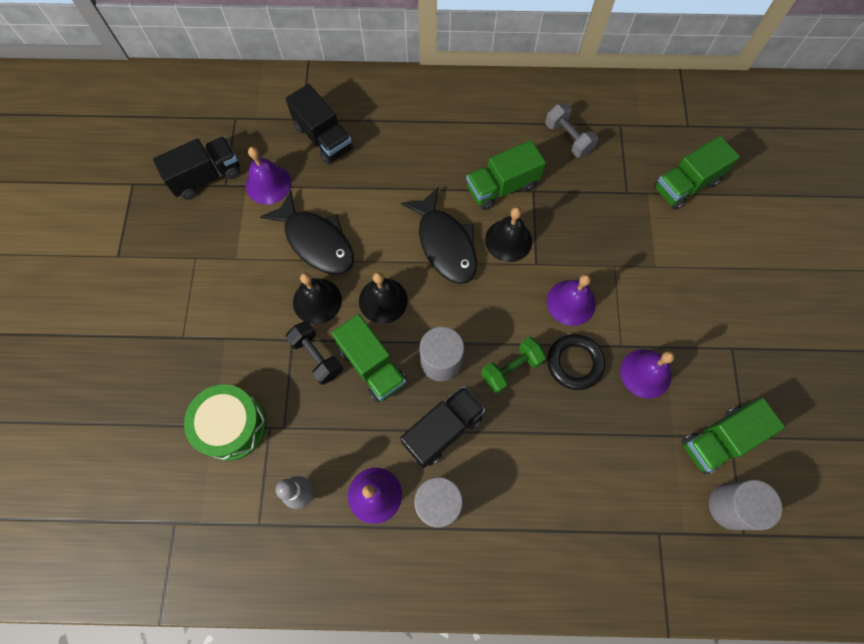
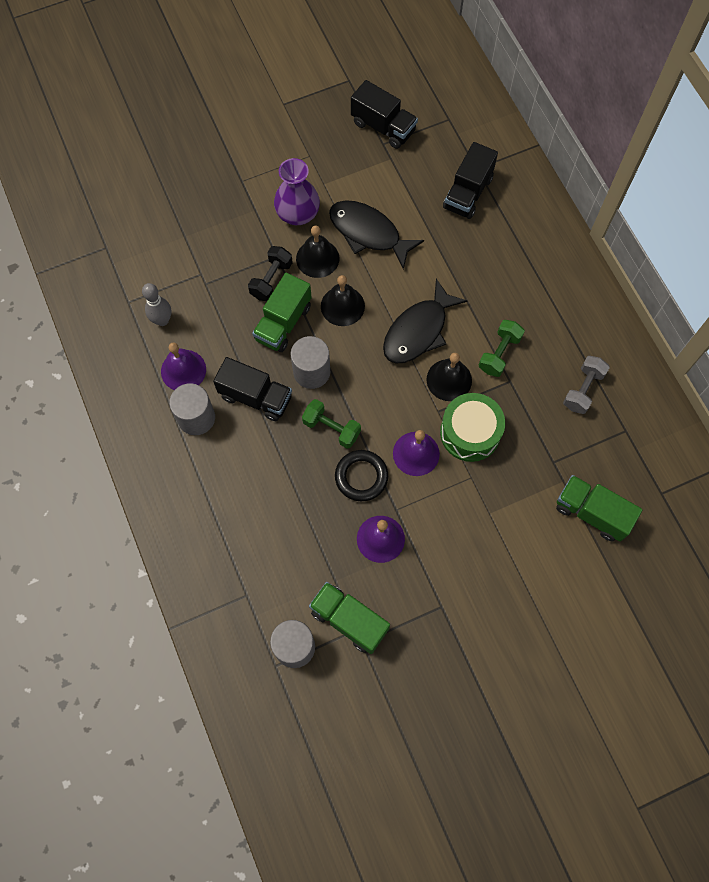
camera: 65 degrees right, 0 degrees up
(232, 426) = (190, 248): green drum -> green drum (470, 433)
(256, 298) = (298, 214): none -> purple vase
(268, 184) = (401, 174): purple bell -> none
(316, 241) = (368, 233): black fish -> black fish turned 105 degrees clockwise
(502, 187) = (499, 353): green truck -> green dumbbell

